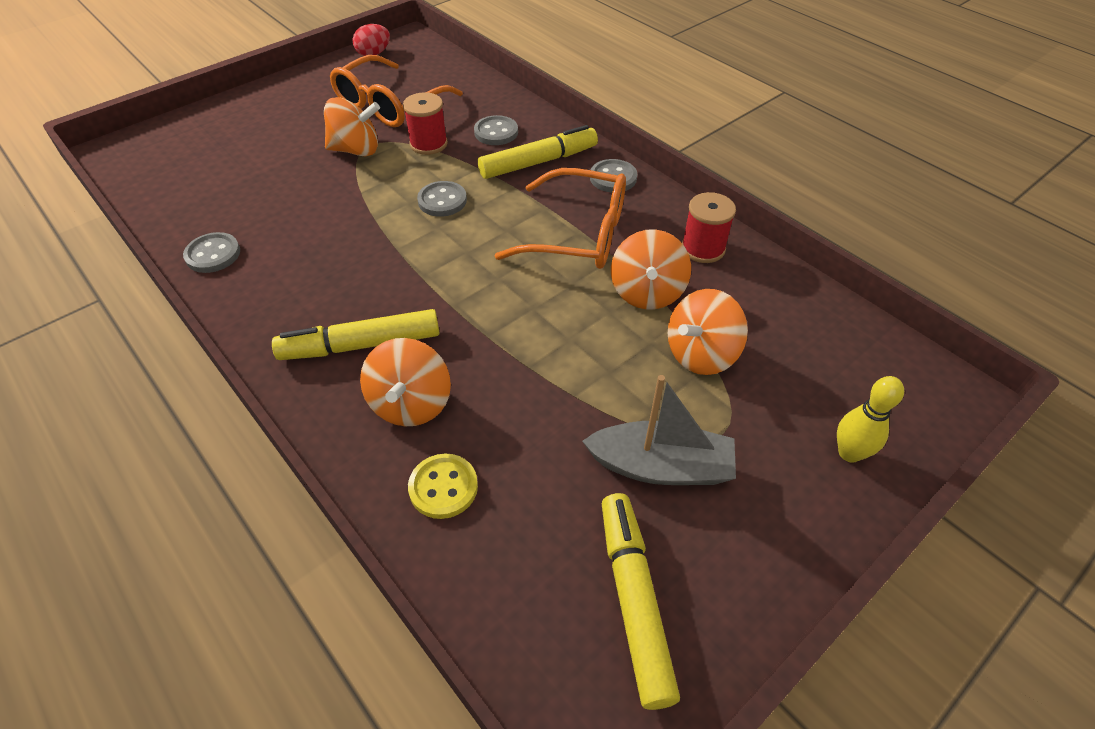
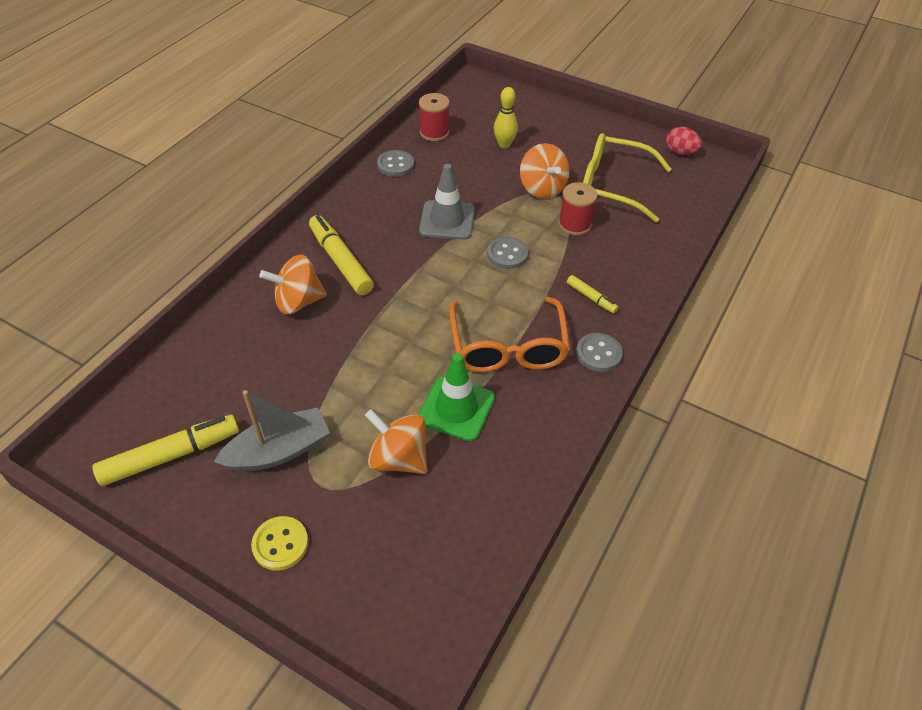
camera: 70 degrees right, 0 degrees up
(354, 233) = (447, 220): none -> grey traffic cone
(389, 105) = (613, 185): orange glasses -> yellow glasses
(443, 487) = (236, 338): yellow button -> yellow button (280, 544)
(496, 132) = (617, 259): grey button -> none
(538, 162) = (591, 298): yellow marker -> yellow marker, size x0.51
(647, 292) = (456, 408): orange spinning top -> green traffic cone
(661, 467) = (279, 451): grey boat -> grey boat turned 105 degrees counterclockwise
(703, 248) = (531, 439): red spool -> red spool (434, 132)
(849, 453) = (322, 579): yellow bowling pin -> yellow bowling pin (504, 144)

